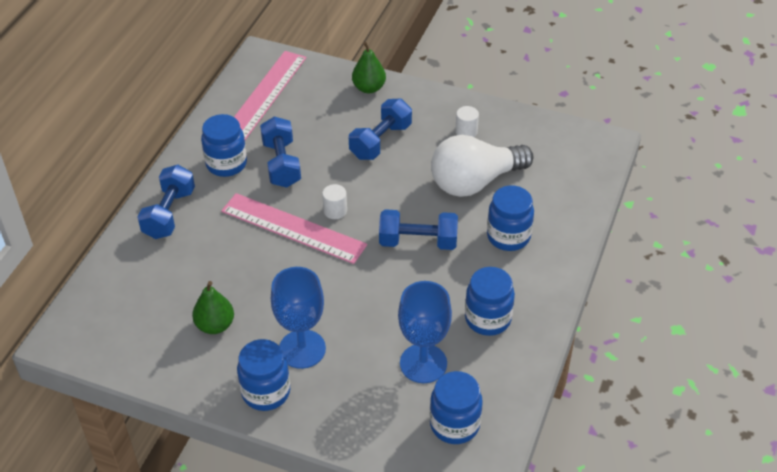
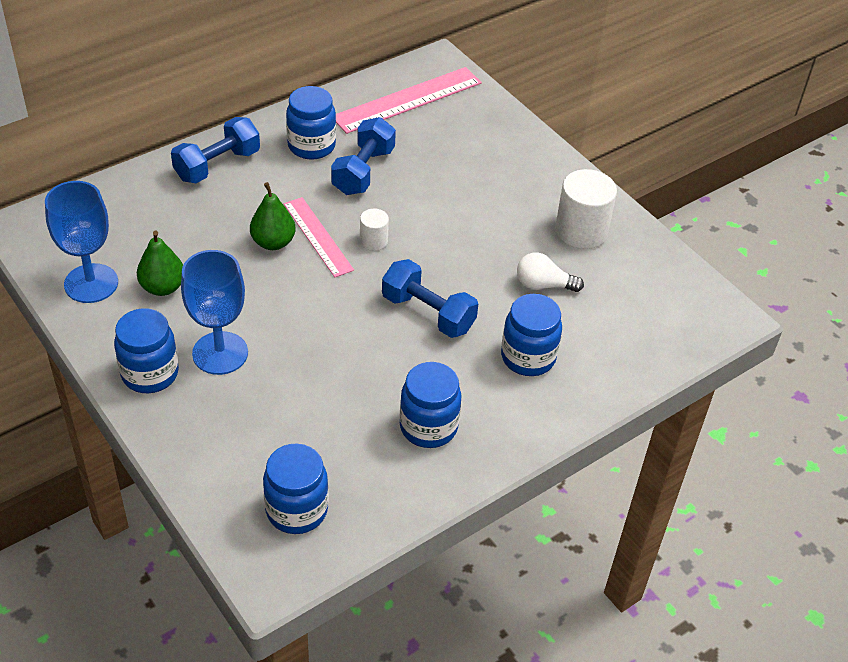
camera: 30 degrees right, 0 degrees up
(293, 228) = (317, 236): pink ruler -> pink ruler, size x0.65
(369, 88) = (518, 141): green pear -> green pear (273, 242)
(380, 141) = (481, 197): blue dumbbell -> none
(423, 363) = (322, 433): blue goblet -> blue goblet (91, 283)
(466, 132) = (581, 231): white cylinder -> white cylinder, size x1.91
(475, 182) = (543, 285): white light bulb -> white light bulb, size x0.49

